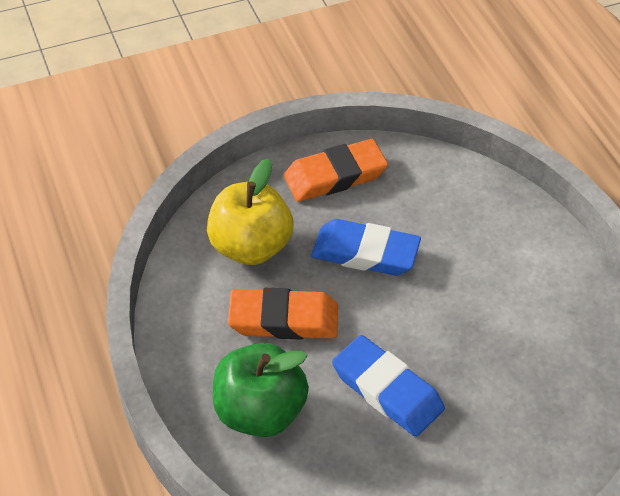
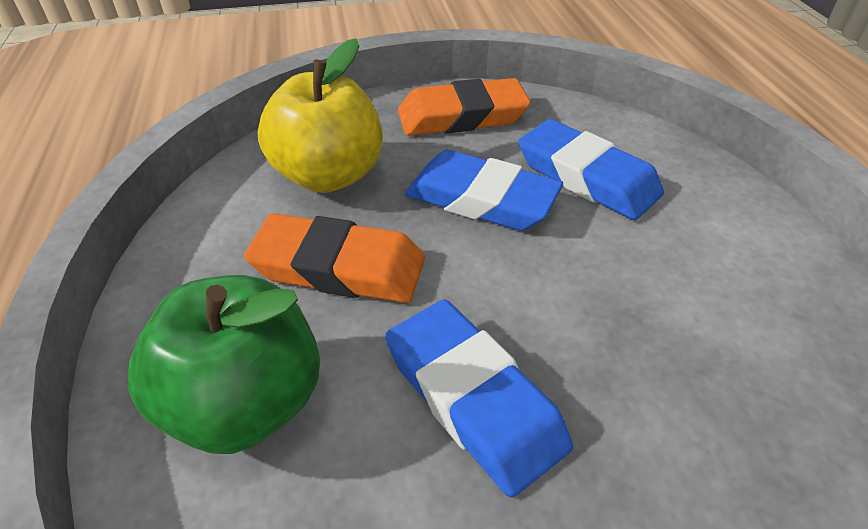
camera: 10 degrees right, 5 degrees down
(436, 223) = (587, 177): none -> blue eraser

